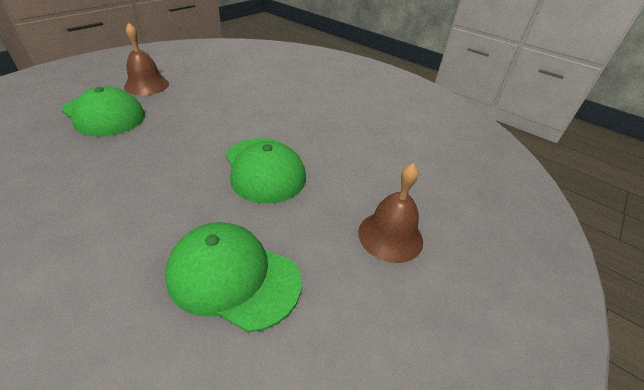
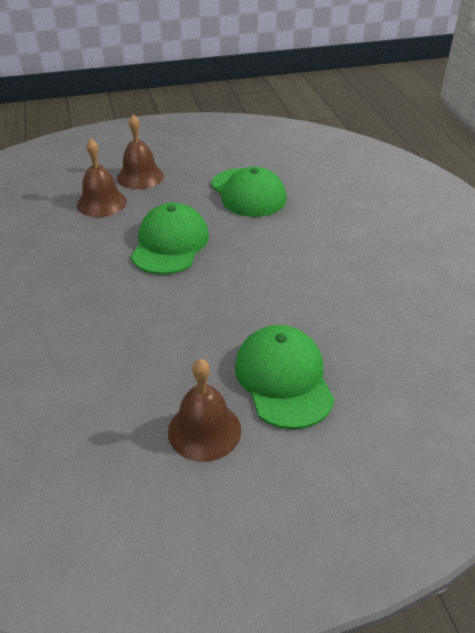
camera: 140 degrees left, 0 degrees up
(376, 184) = (101, 203): none -> brown bell

